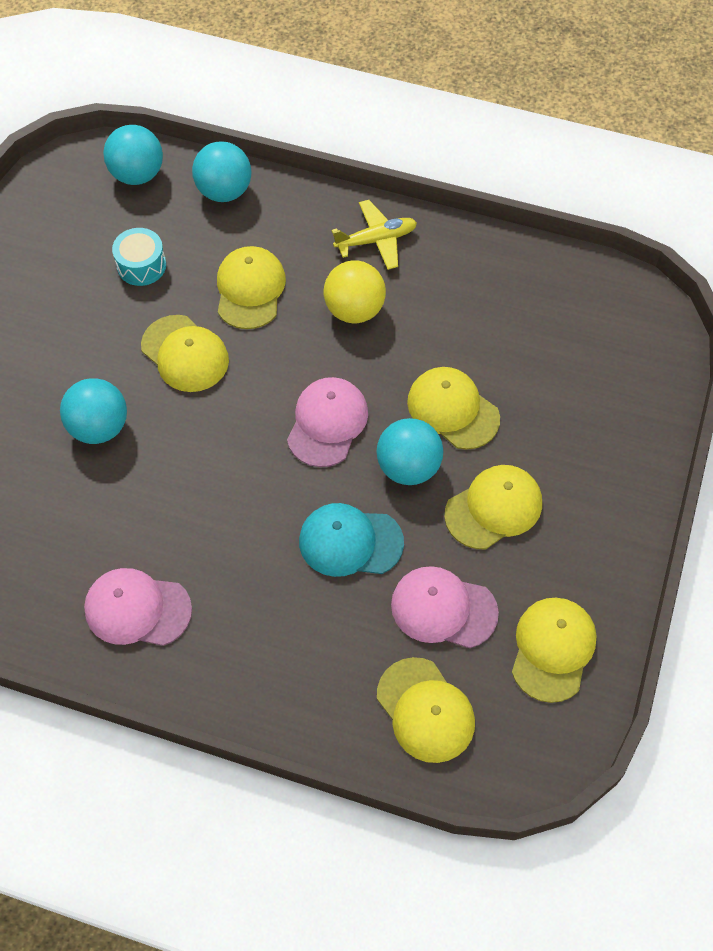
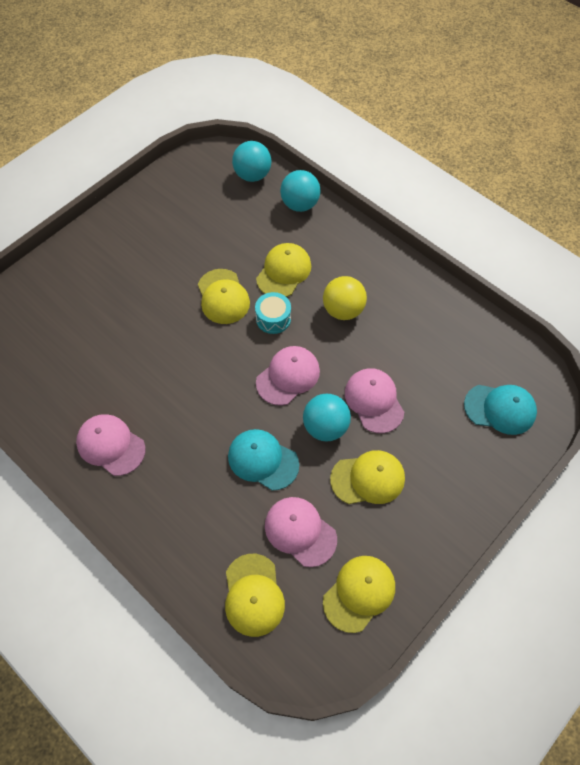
camera: 25 degrees right, 0 degrees up
(99, 427) = (148, 322): turquoise ball -> none
(141, 265) = (225, 232): turquoise drum -> turquoise drum (273, 318)
(376, 240) = (380, 270): yellow plane -> none
(453, 409) = (374, 401): yellow cap -> pink cap
(610, 357) = (500, 409): none -> turquoise cap

